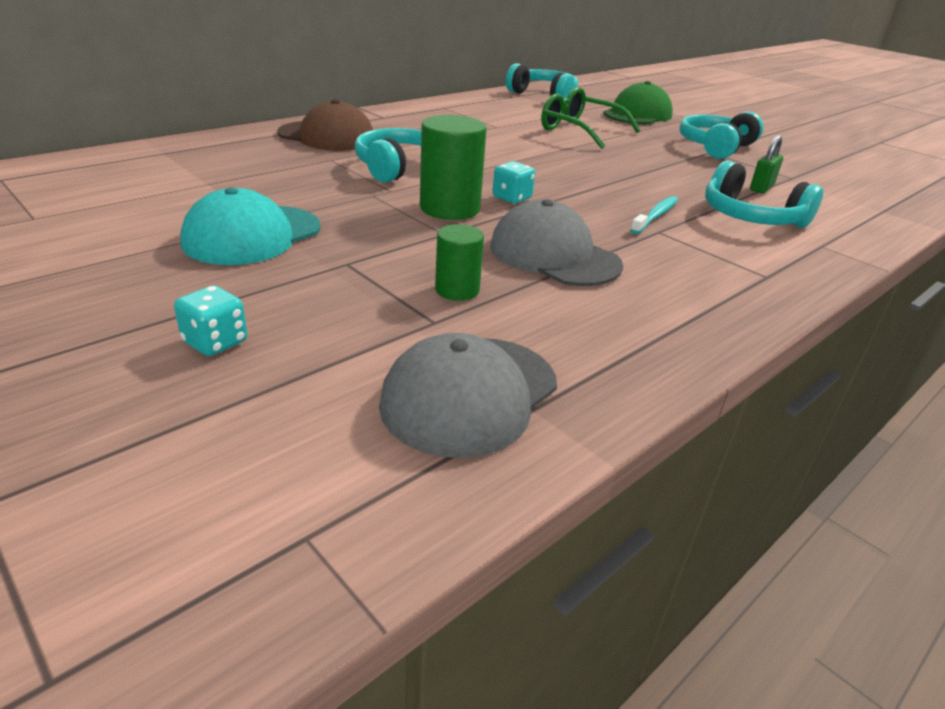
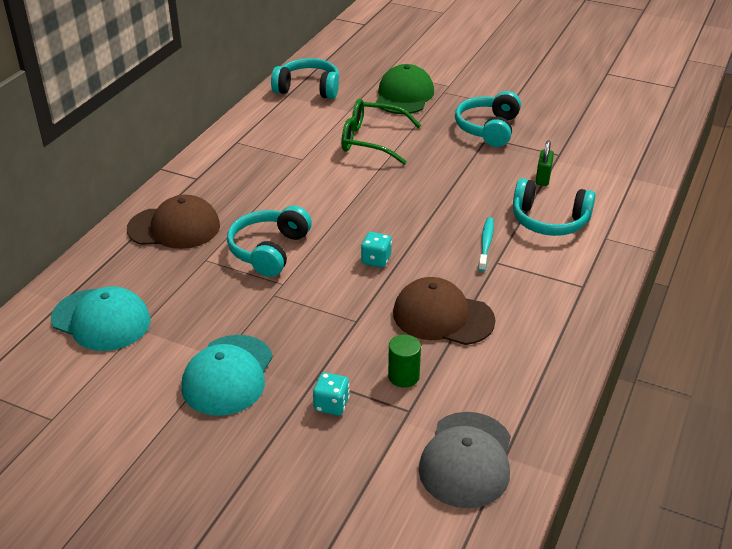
camera: 20 degrees left, 5 degrees up
(181, 170) = (101, 320): none -> turquoise cap
(215, 342) = (295, 480): turquoise dice -> turquoise dice (331, 405)
(450, 208) = (341, 290): green cylinder -> none
(554, 255) = (442, 316): grey cap -> brown cap

